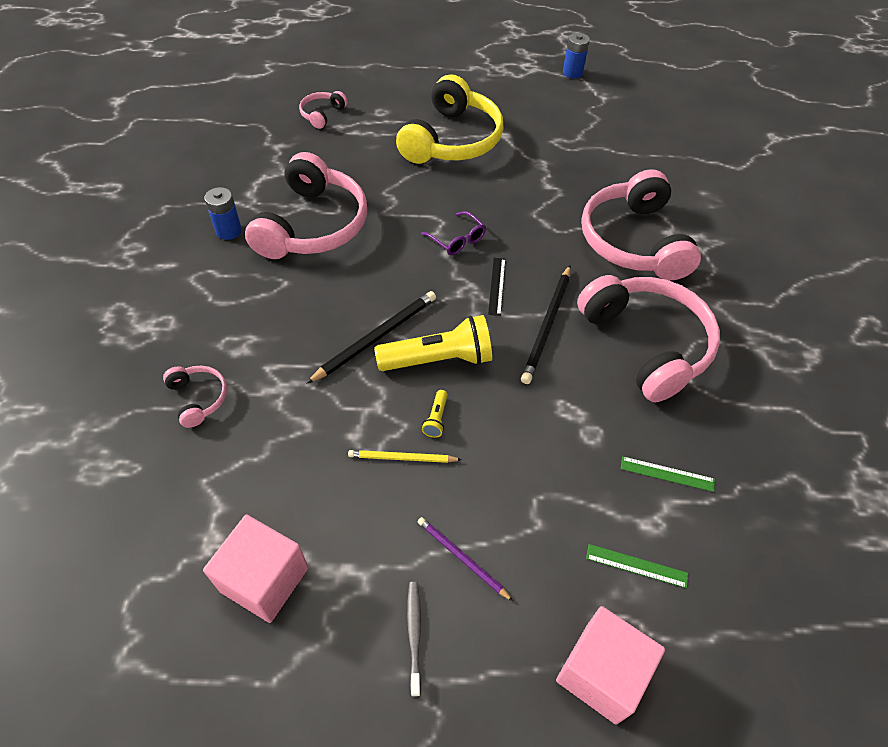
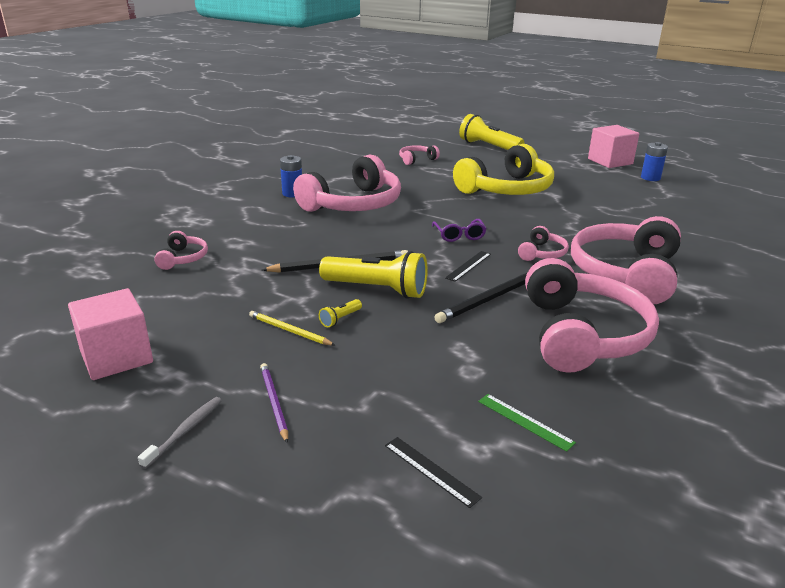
camera: 30 degrees right, 25 degrees down
(383, 63) = (488, 147): none -> yellow flashlight
(548, 238) = (542, 253): none -> pink headphones
(601, 673) = (319, 529): pink cube -> pink cube (610, 161)
(636, 565) = (431, 470): green ruler -> black ruler

